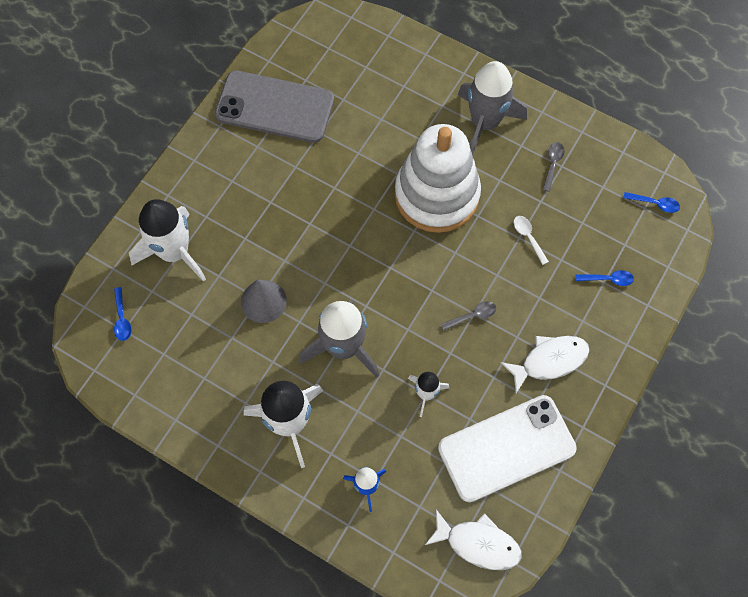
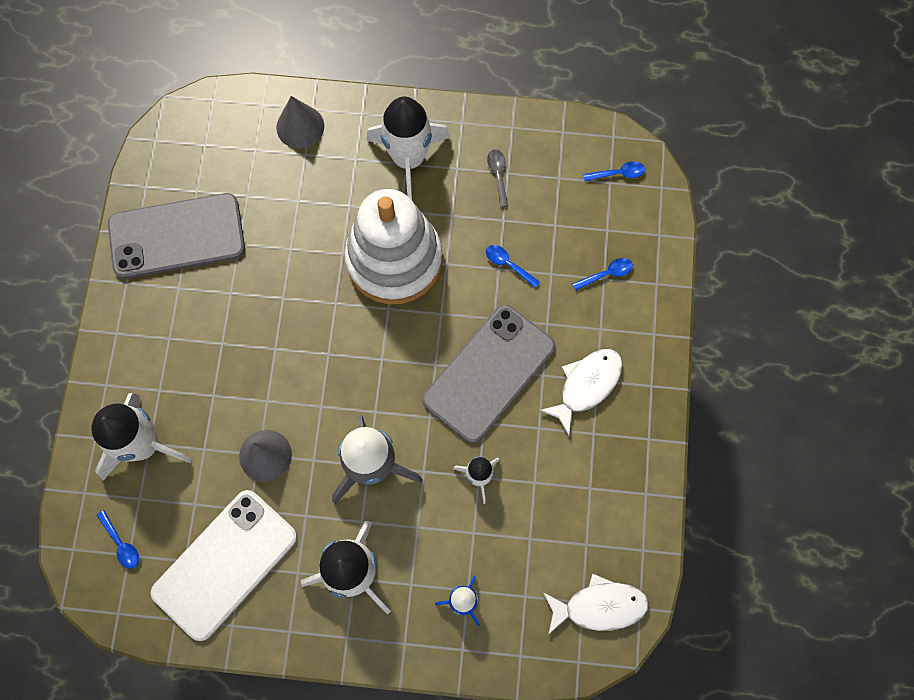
camera: 25 degrees left, 5 degrees up
(409, 63) = (300, 126): none -> grey cone
(472, 316) = (489, 373): grey spoon -> grey phone
(485, 122) = (409, 159): grey rocket -> white rocket
(506, 448) = (584, 496): white phone -> white phone (225, 564)
(528, 237) = (508, 264): white spoon -> blue spoon

